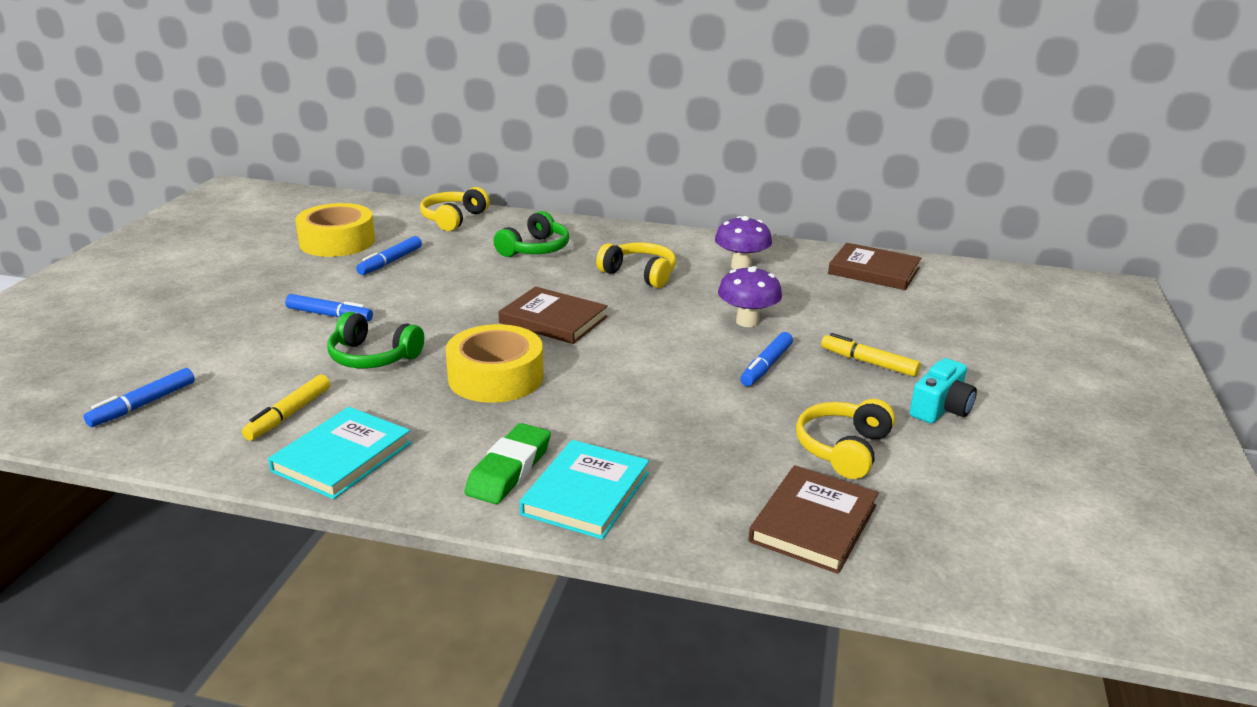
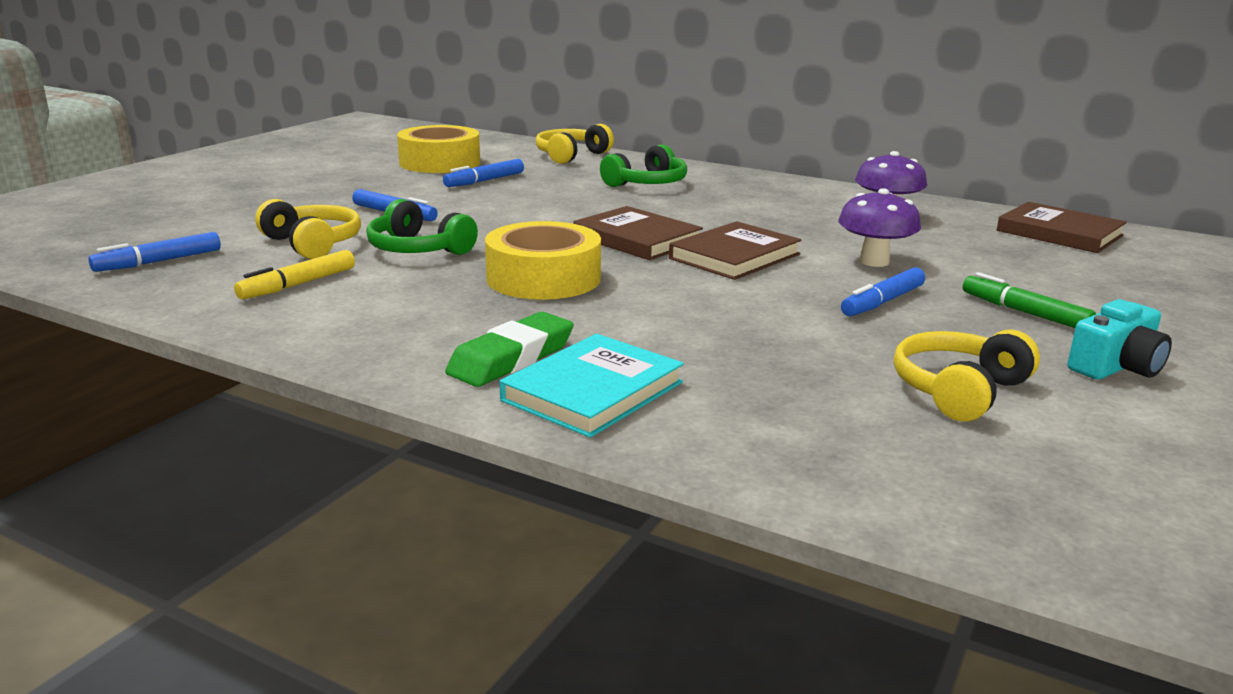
camera: 15 degrees right, 5 degrees down
(342, 457) = (329, 325): turquoise book -> none
(640, 274) = (758, 212): yellow headphones -> yellow headphones (313, 243)
(813, 523) = (887, 460): brown book -> brown book (734, 256)
(868, 362) = (1024, 312): yellow marker -> green marker

